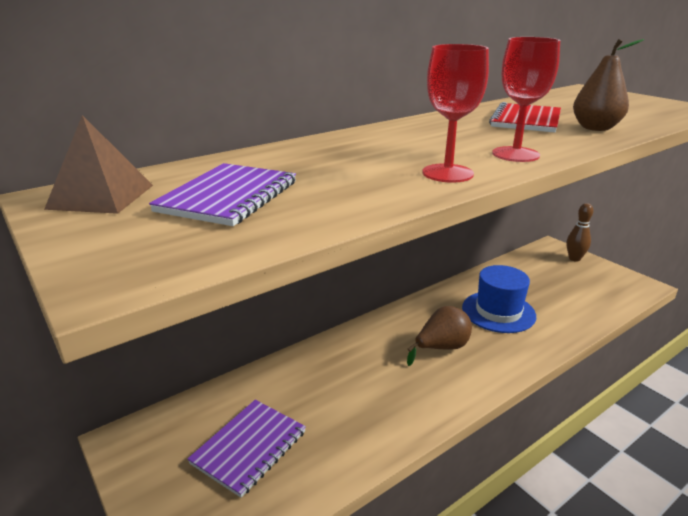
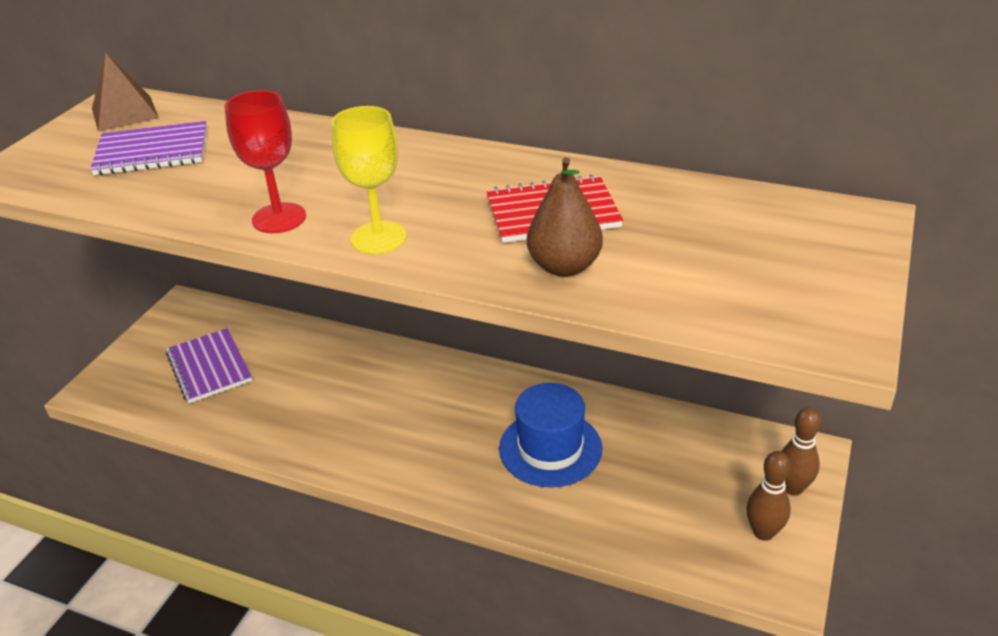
camera: 60 degrees right, 10 degrees up
(249, 447) = (209, 367): purple notebook -> purple notebook turned 60 degrees clockwise
(441, 348) = (431, 426): brown pear -> none
(515, 154) = (378, 238): red goblet -> yellow goblet
(603, 276) = (763, 532): none -> brown bowling pin

